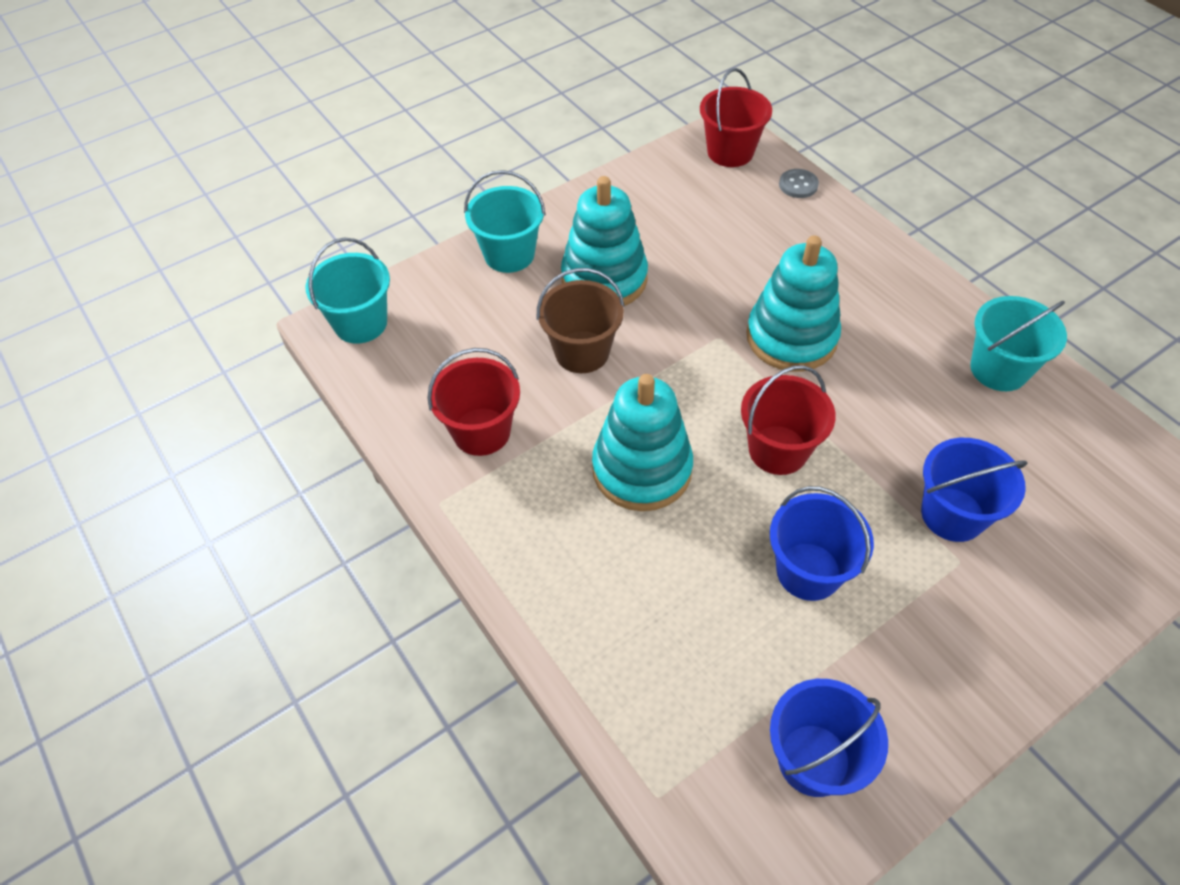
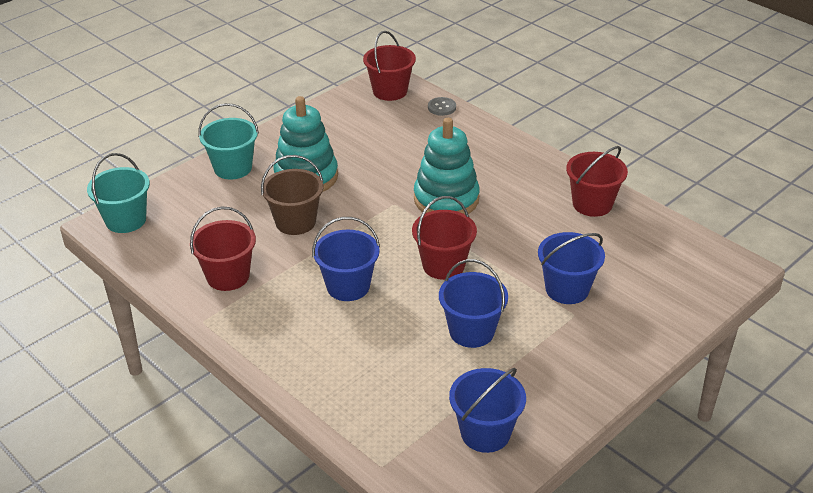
camera: 10 degrees left, 15 degrees down
(642, 469) = (348, 286): turquoise stacking toy -> blue bucket
(999, 369) = (592, 204): turquoise bucket -> red bucket

